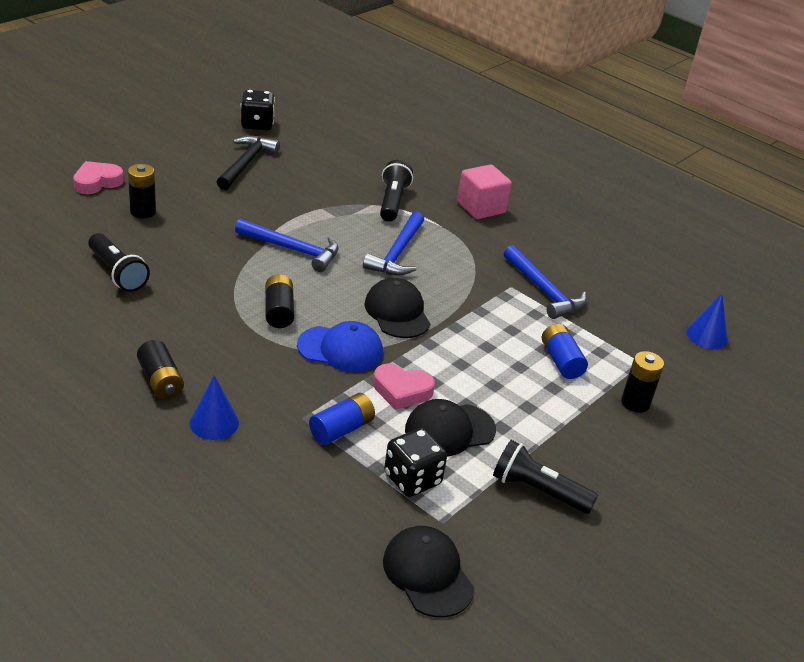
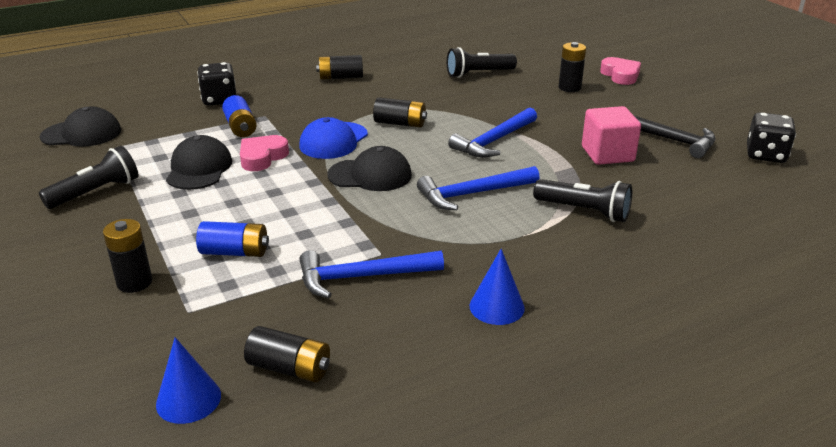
camera: 115 degrees right, 5 degrees down
(214, 422) = (285, 88): blue cone -> blue cone (497, 307)
(397, 253) = (472, 194): blue hammer -> blue hammer turned 60 degrees counterclockwise
(412, 479) = (165, 144): black dice -> black dice (219, 100)
(481, 207) = (567, 276): pink cube -> pink cube (607, 154)
(650, 303) = (289, 368): none -> black battery

